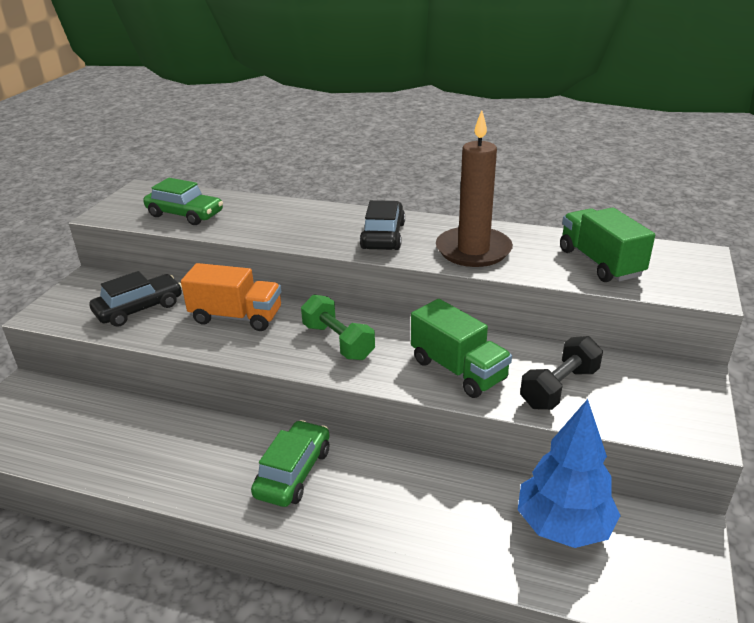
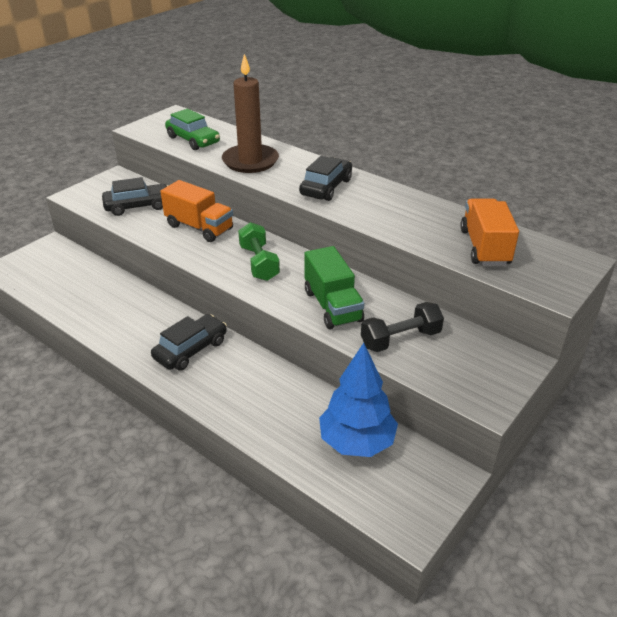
camera: 20 degrees right, 5 degrees up
(293, 472) = (191, 350): green car -> black car
(473, 250) = (388, 214): brown candle -> brown candle (250, 161)
(600, 263) = (484, 247): green truck -> orange truck

